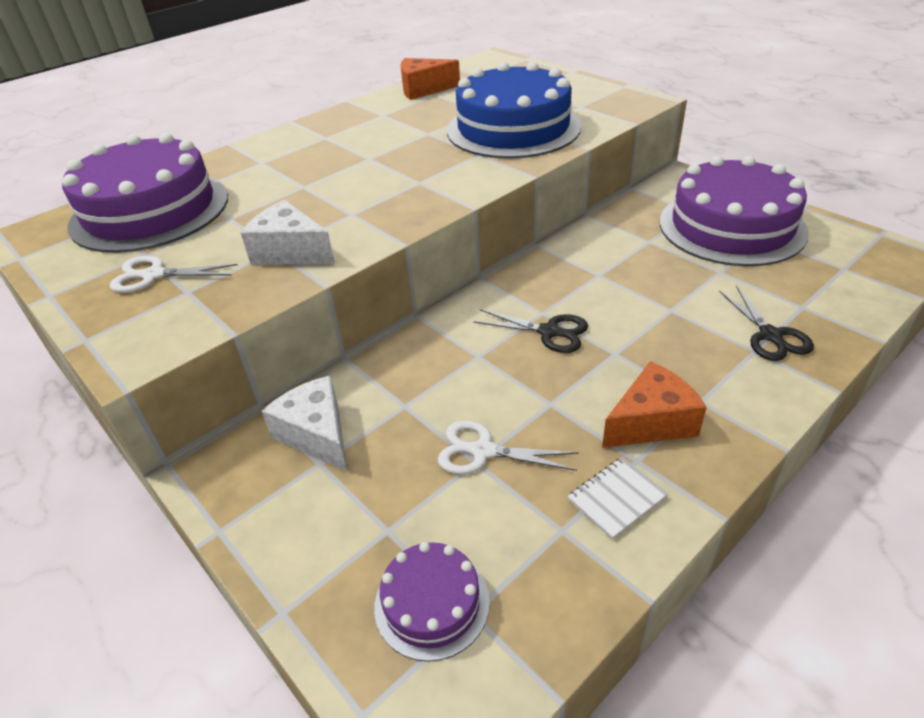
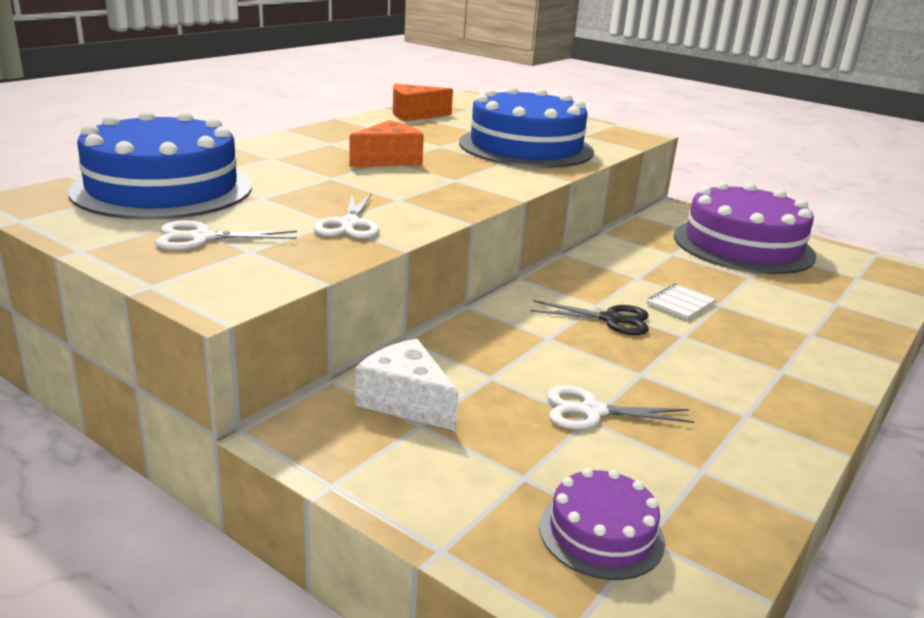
camera: 15 degrees left, 15 degrees down
(150, 210) = (163, 188): purple cake -> blue cake
(290, 252) = (349, 224): white cheese -> white scissors
(616, 498) = (742, 444): white notebook -> white notebook (680, 303)
(651, 422) = (744, 386): orange cheese -> orange cheese (389, 160)
(771, 336) = (819, 324): black scissors -> none

